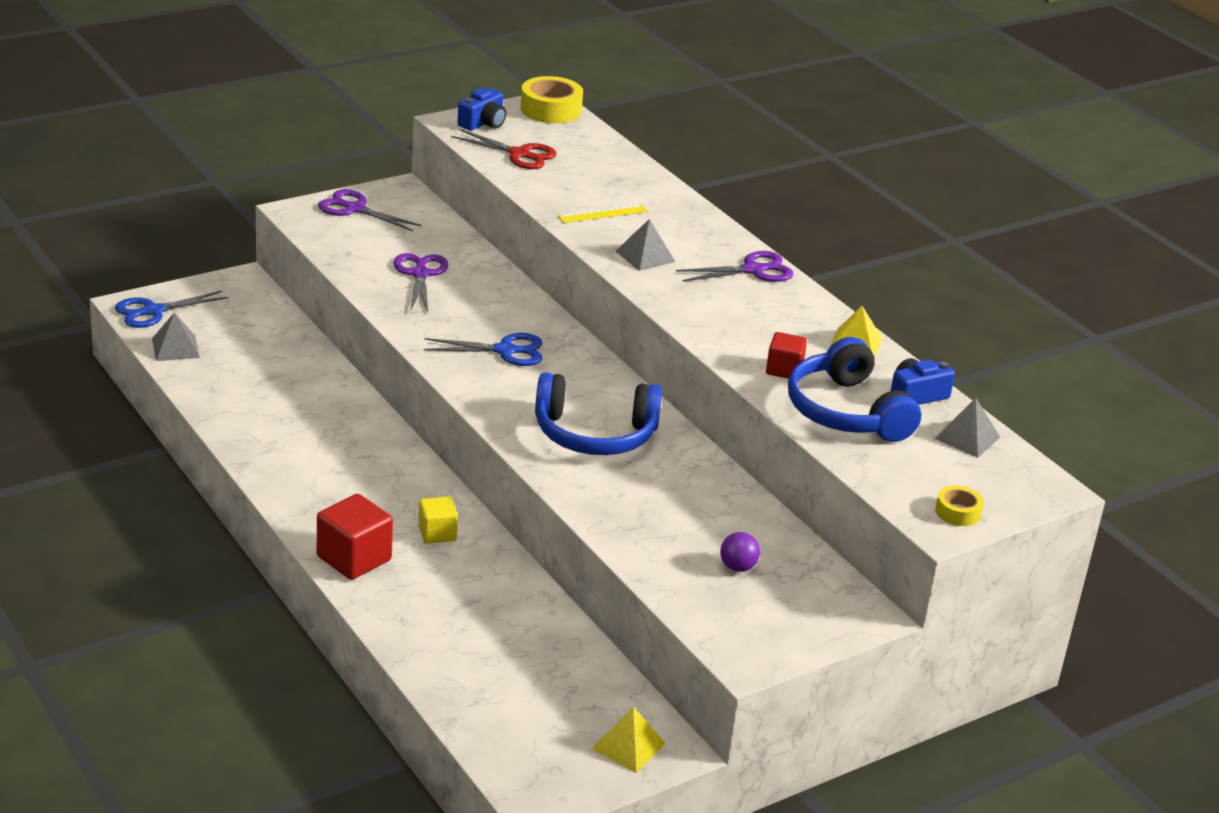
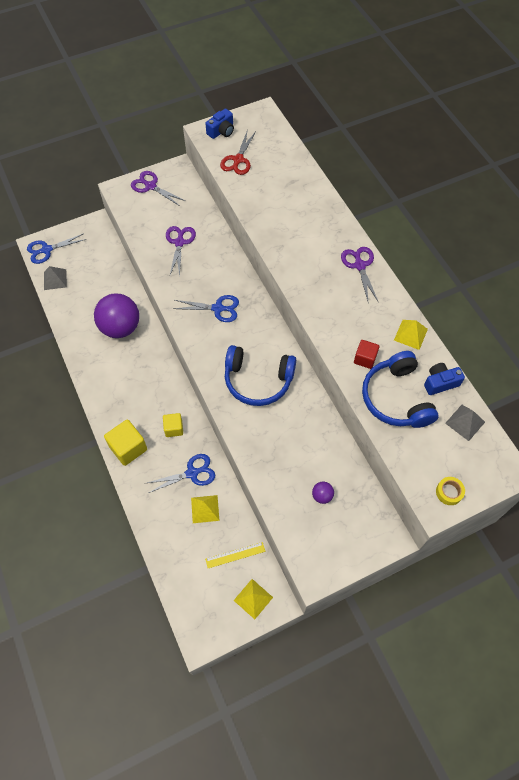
camera: 10 degrees right, 30 degrees up
(312, 408) = (120, 327): none -> purple ball
(354, 558) = (128, 448): red cube -> yellow cube
(482, 589) = (192, 473): none -> blue scissors
(515, 633) = (205, 509): none -> yellow pyramid
(519, 154) = (238, 160): red scissors -> red scissors turned 75 degrees clockwise
(551, 109) = (262, 117): yellow tape -> none
(602, 214) = (279, 214): yellow ruler -> yellow ruler (235, 555)
(645, 256) = (298, 253): grey pyramid -> none
(753, 270) = (360, 265): purple scissors -> purple scissors turned 90 degrees counterclockwise

